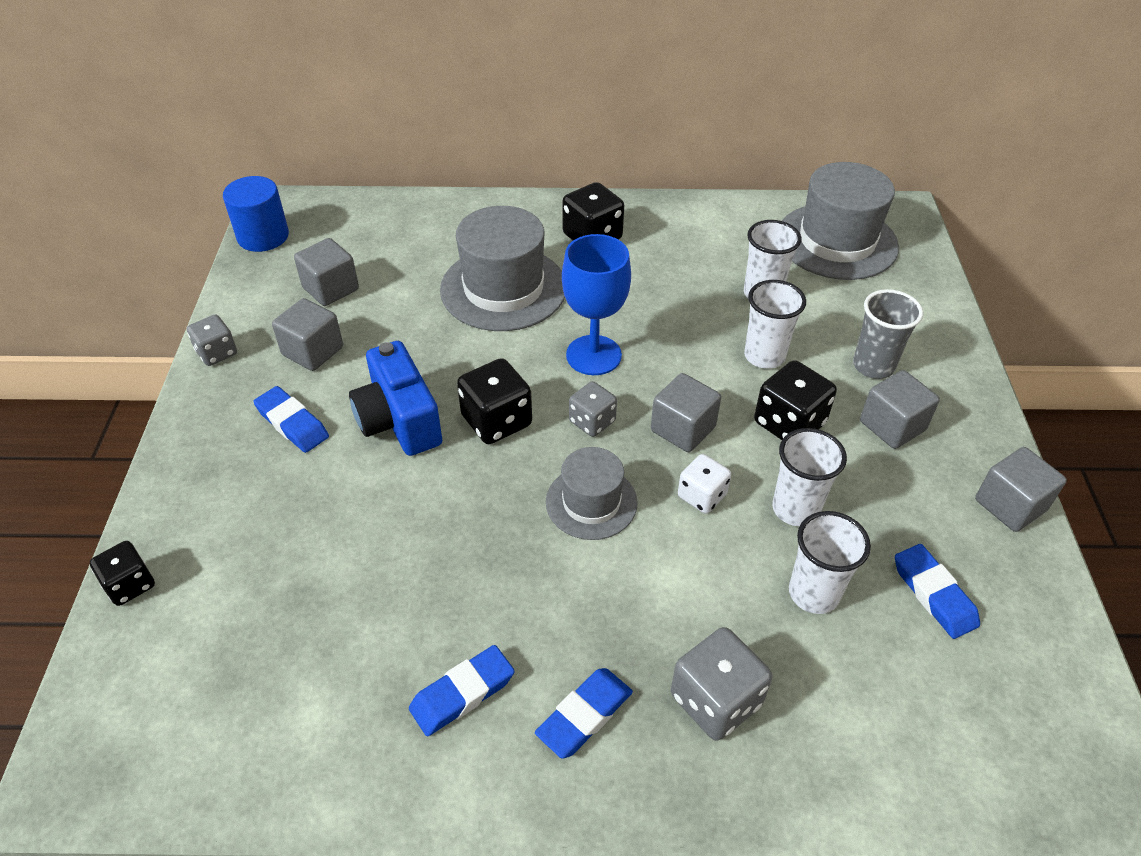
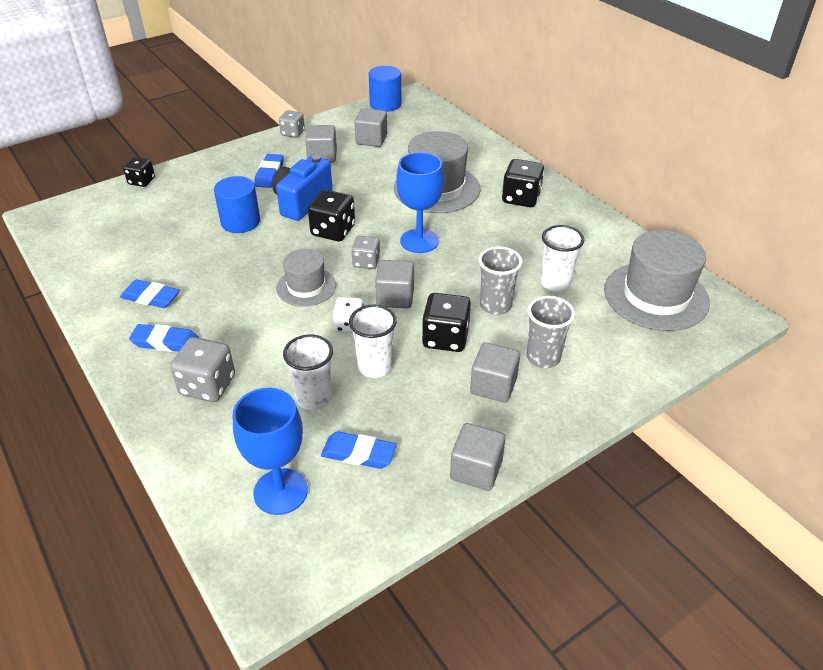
camera: 55 degrees right, 5 degrees down
(377, 507) = (240, 222): none -> blue cylinder
(764, 356) = (495, 306): white cup -> grey cup
(934, 594) = (359, 454): blue eraser -> blue eraser turned 75 degrees clockwise
(958, 701) = (280, 491): none -> blue goblet

